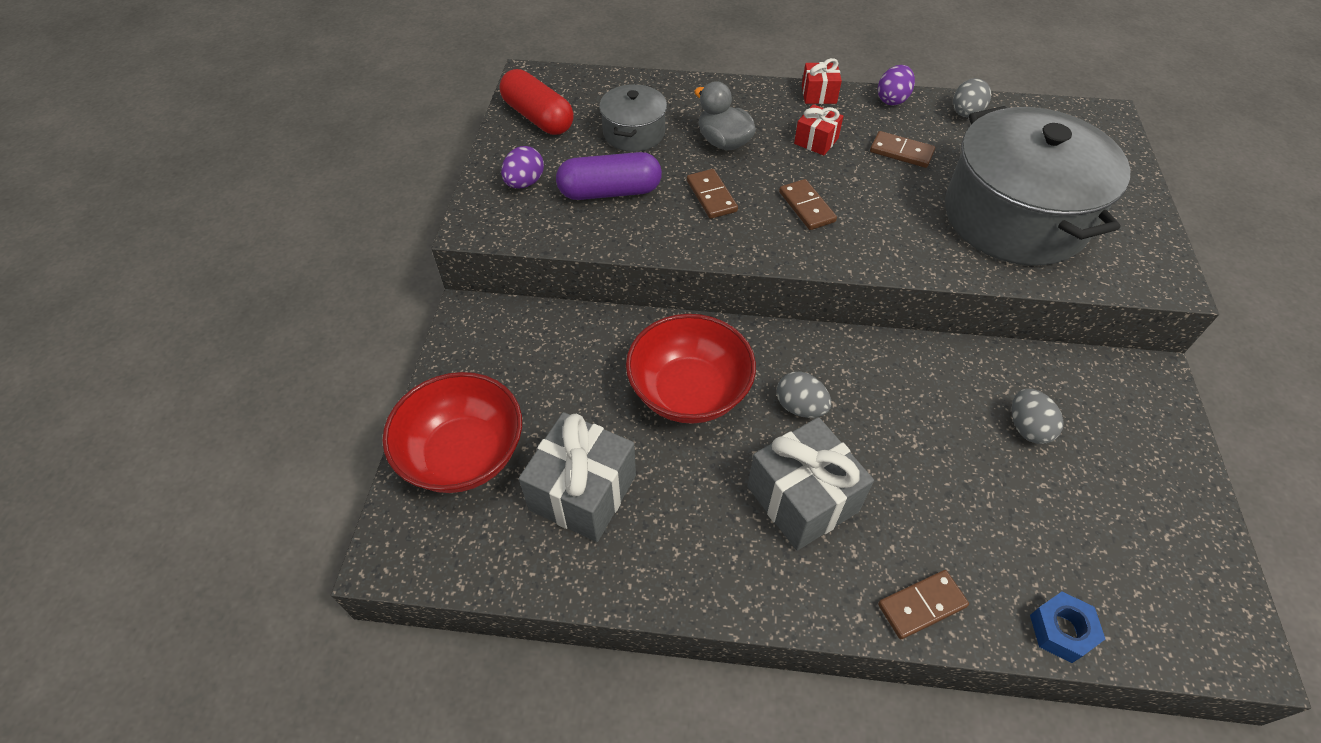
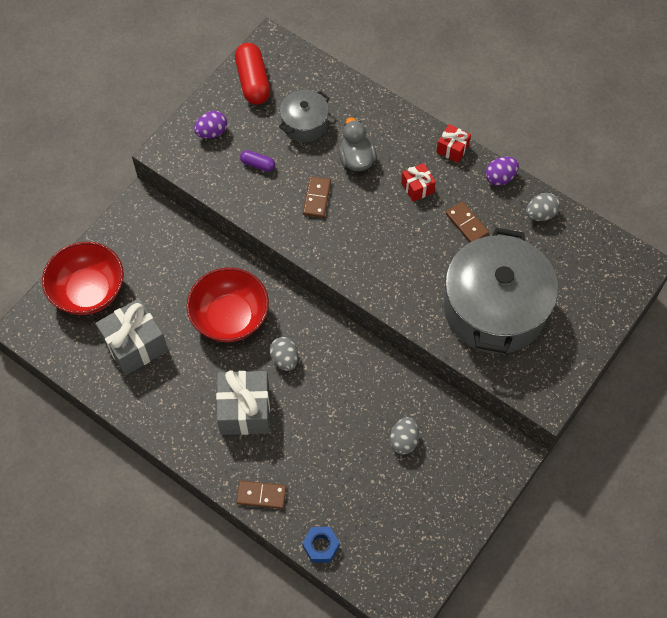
camera: 30 degrees right, 10 degrees up
(610, 192) = (258, 164): purple capsule -> purple capsule, size x0.51
(807, 207) = (369, 235): brown domino -> none

